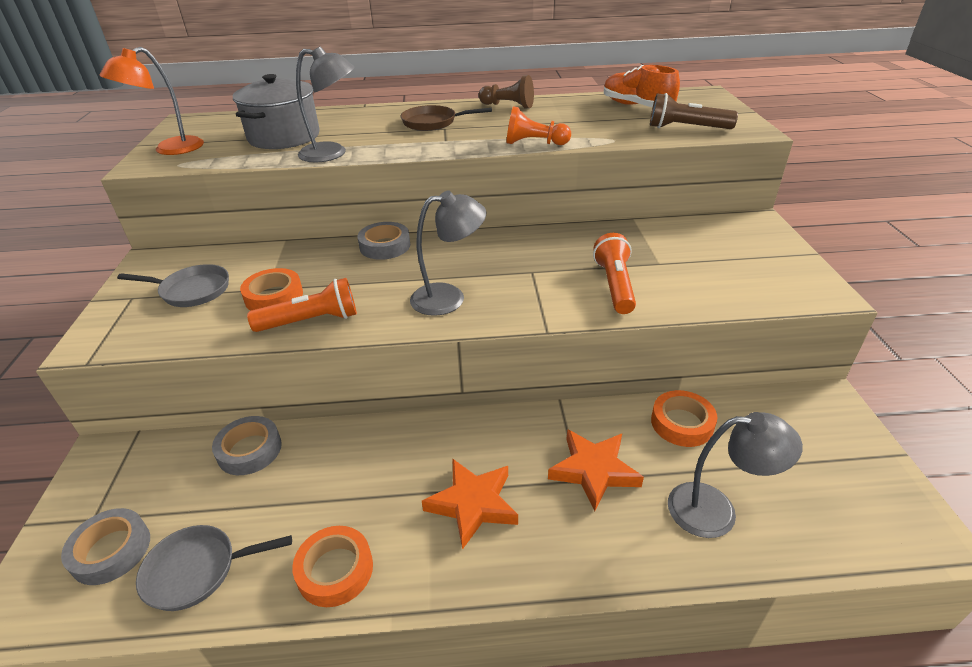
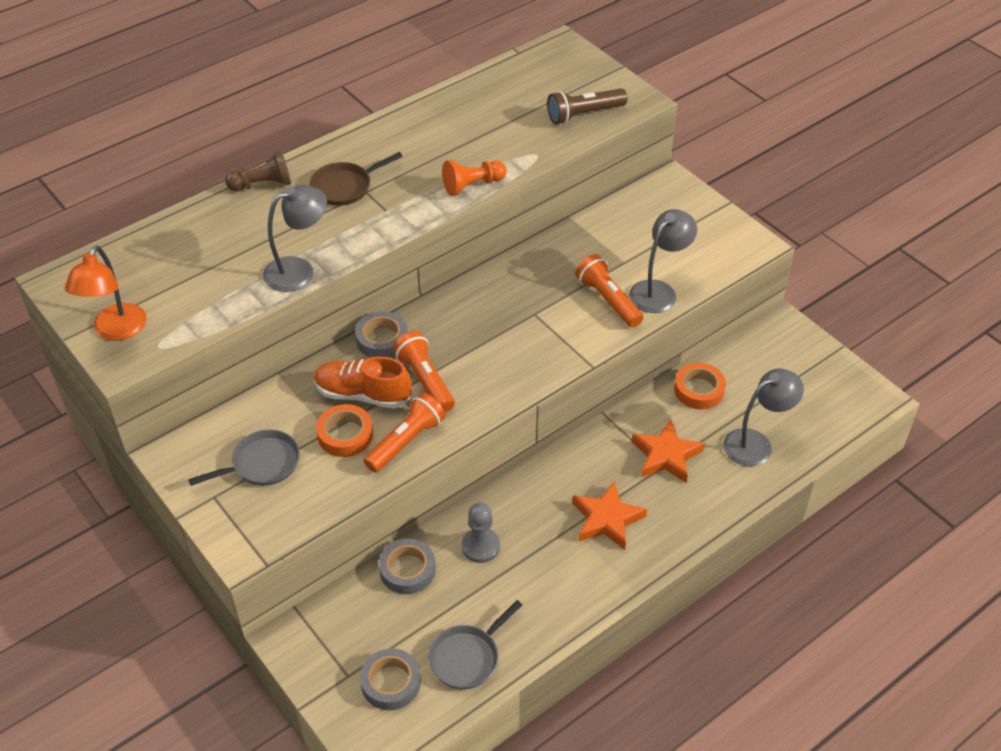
camera: 35 degrees left, 10 degrees up
(284, 137) = (215, 265): grey pot -> none
(330, 463) = (480, 546): none -> grey pawn
(335, 570) = (557, 606): orange tape -> none
(383, 284) = (425, 380): none -> orange flashlight
(449, 297) = (493, 369): grey lamp -> grey lamp (659, 291)
(508, 106) = (392, 131): brown pawn -> brown pawn (263, 184)
(636, 106) = (516, 91): orange shoe -> orange shoe (363, 394)

